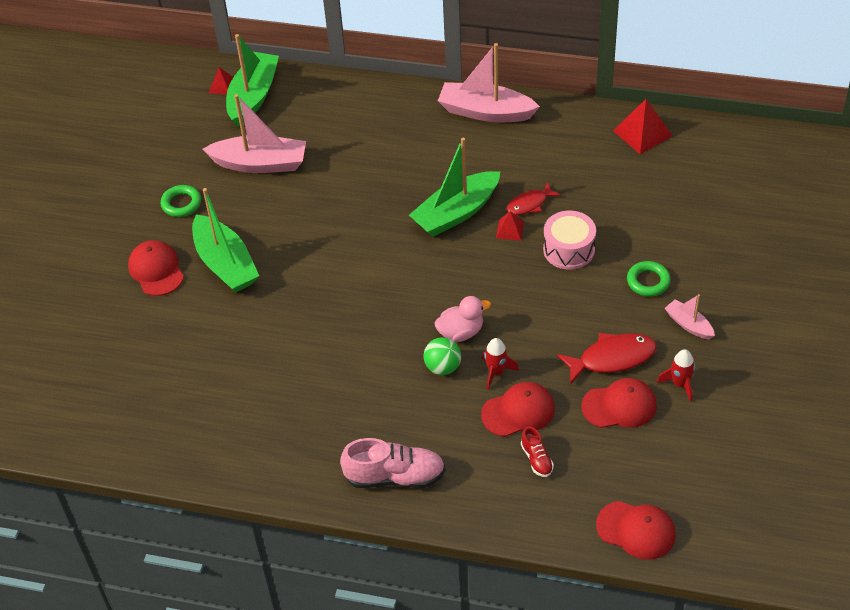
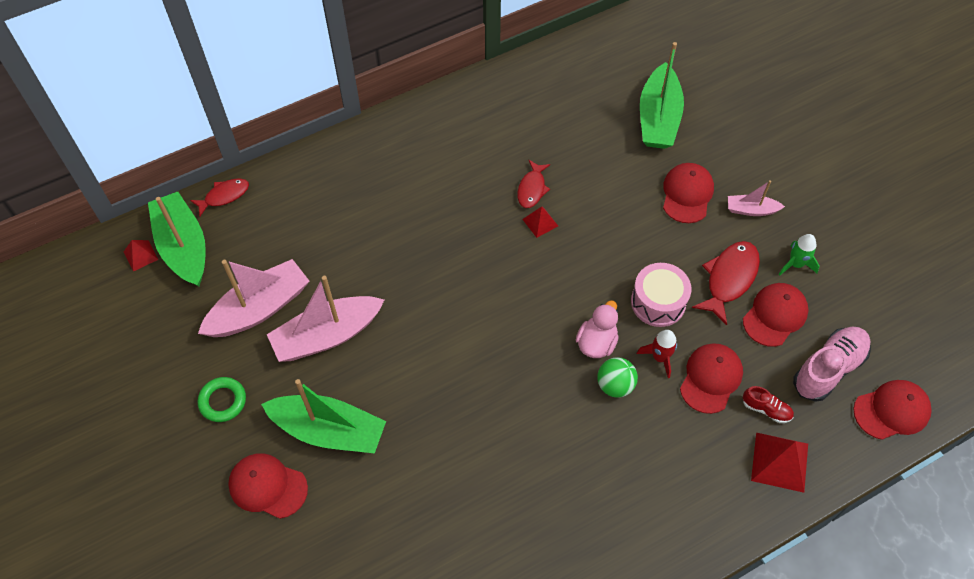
camera: 45 degrees left, 10 degrees up
(311, 80) = (224, 196): none -> red fish
(395, 476) = (680, 515): pink shoe -> pink shoe (828, 369)
(456, 213) = (482, 237): green boat -> green boat (658, 118)
(485, 112) = (412, 129): pink boat -> pink boat (327, 336)
(569, 250) = (603, 208): pink drum -> pink drum (658, 302)
(642, 133) = (554, 70): red pyramid -> red pyramid (779, 462)
(648, 281) = (687, 194): green ring -> red cap
(680, 384) = (795, 264): red rocket -> green rocket

